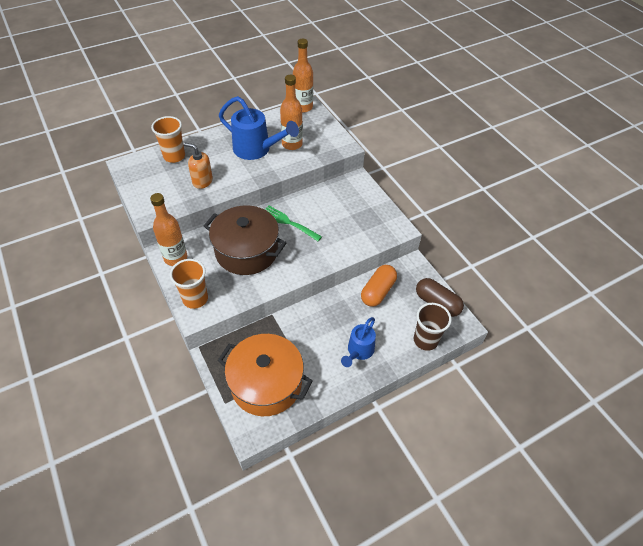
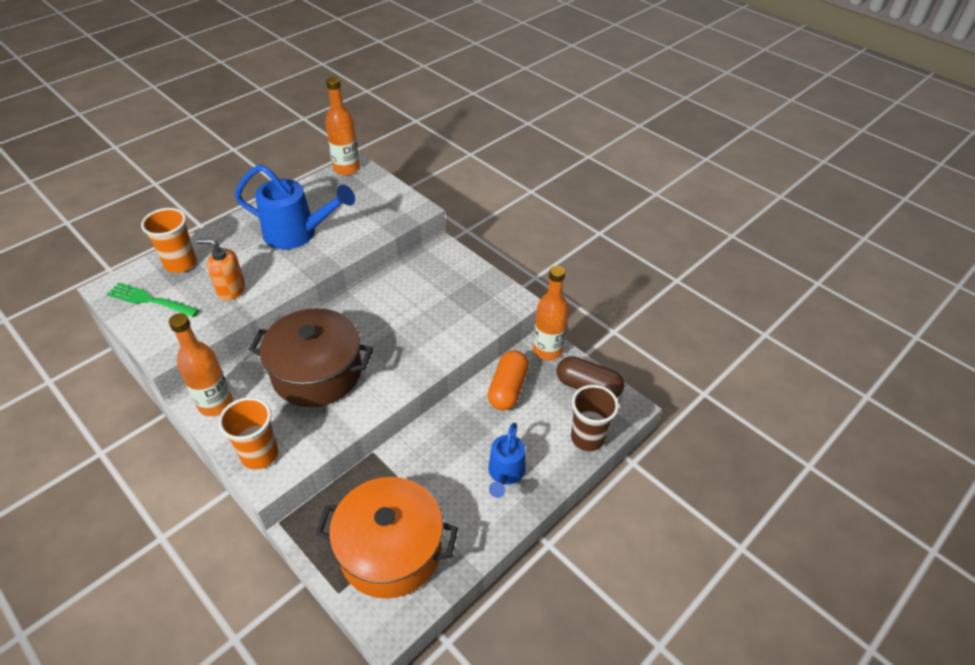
camera: 15 degrees left, 5 degrees down
(289, 223) = (367, 322): green fork -> green fork (150, 300)
(292, 144) = (344, 218): orange bottle -> orange bottle (547, 350)

